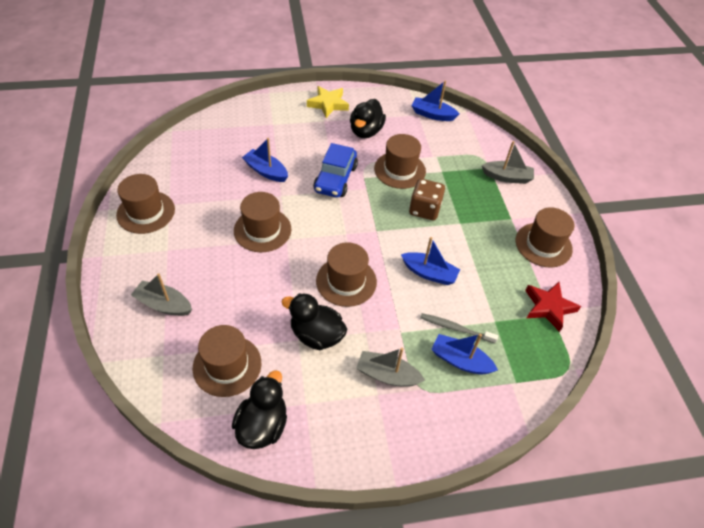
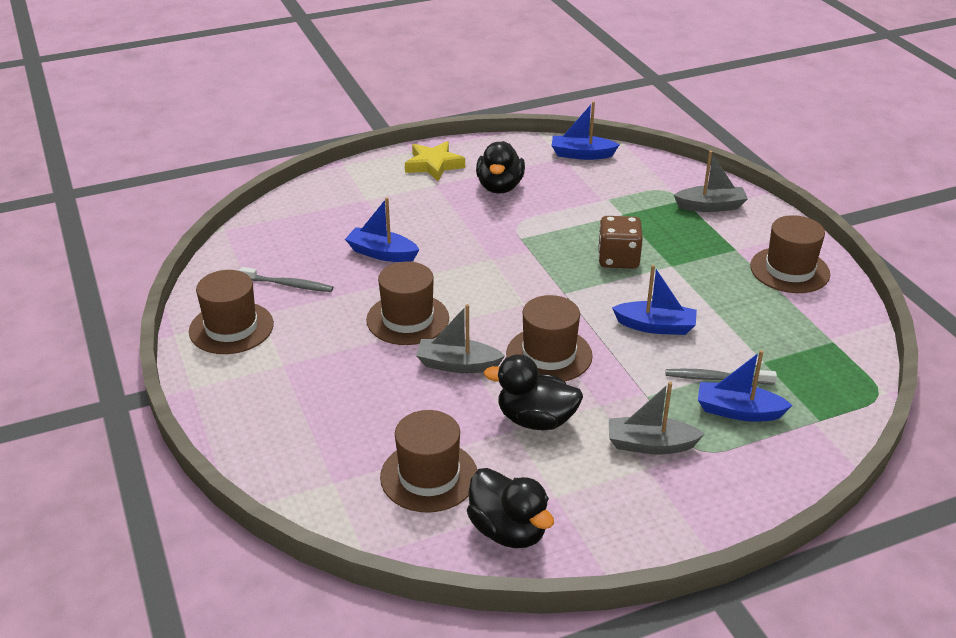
camera: 10 degrees left, 15 degrees down
(164, 304) = (307, 426): grey boat -> grey boat (457, 365)
(195, 184) = (288, 285): none -> grey toothbrush
(262, 425) = (508, 531): black duck -> black duck turned 135 degrees clockwise
(335, 179) = (482, 246): blue car -> none
(400, 170) = (565, 222): brown hat -> none
(548, 307) = (825, 334): red star -> none

